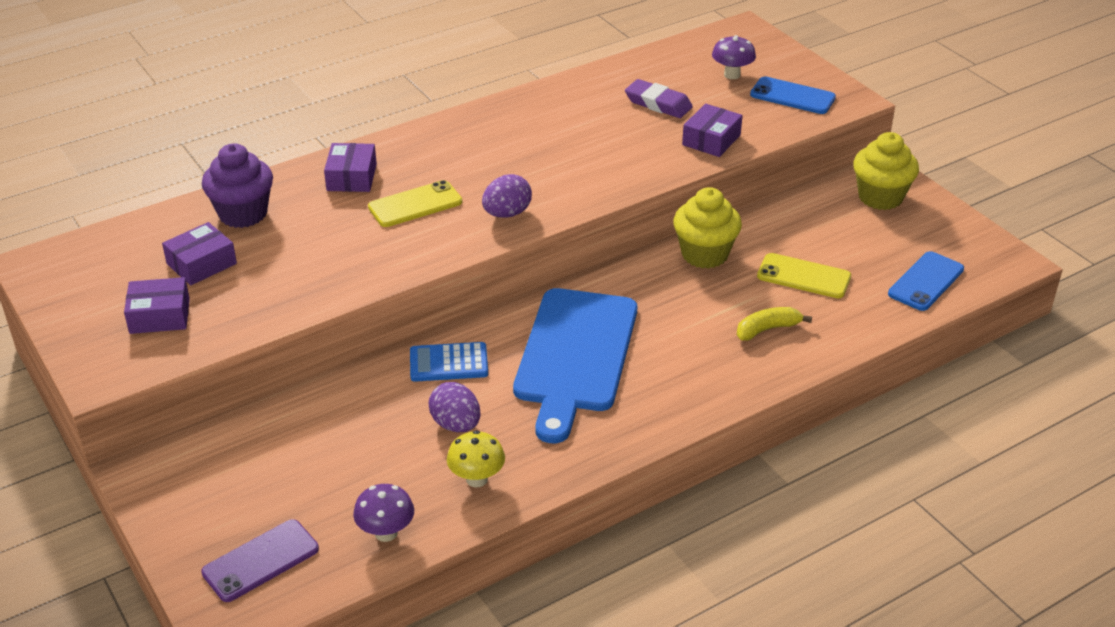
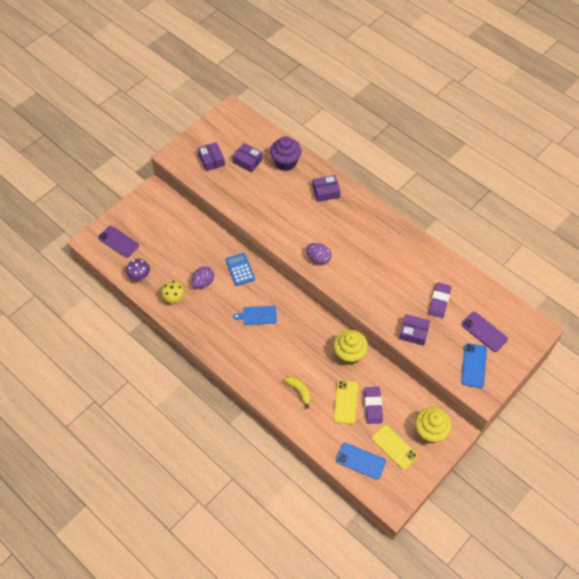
camera: 75 degrees right, 20 degrees up
(415, 205) = (313, 221): yellow phone -> yellow phone (394, 447)
(575, 356) = (258, 315): blue cutting board -> blue cutting board, size x0.44
(732, 75) = (484, 332): purple mushroom -> purple phone
(819, 247) = (373, 406): none -> purple eraser

